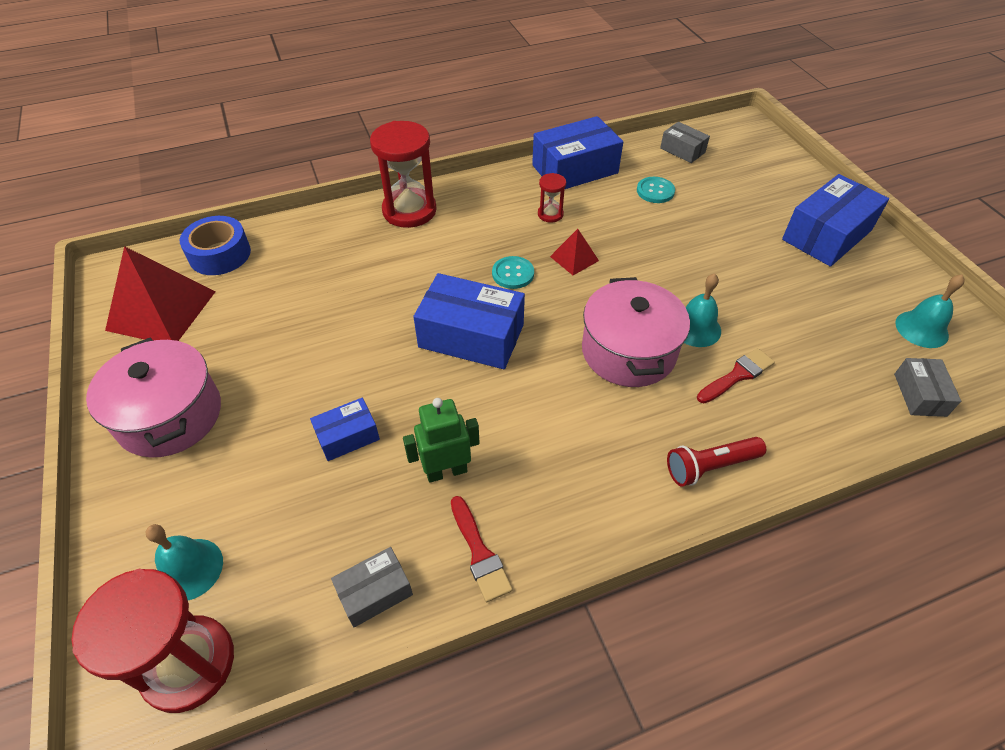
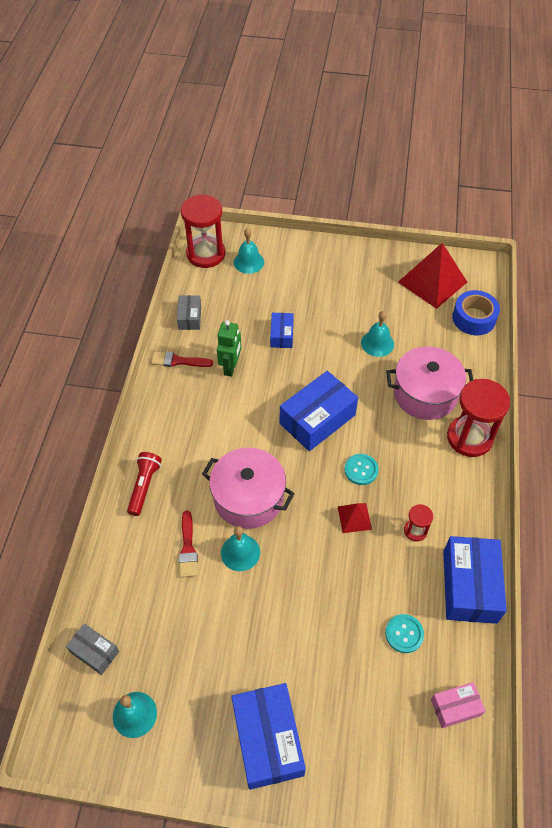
camera: 120 degrees right, 5 degrees up
(170, 415) = (344, 271): pink pot -> pink pot (425, 394)
(309, 326) = (377, 343): none -> turquoise bell
(682, 150) = (455, 707): grey box -> pink box

